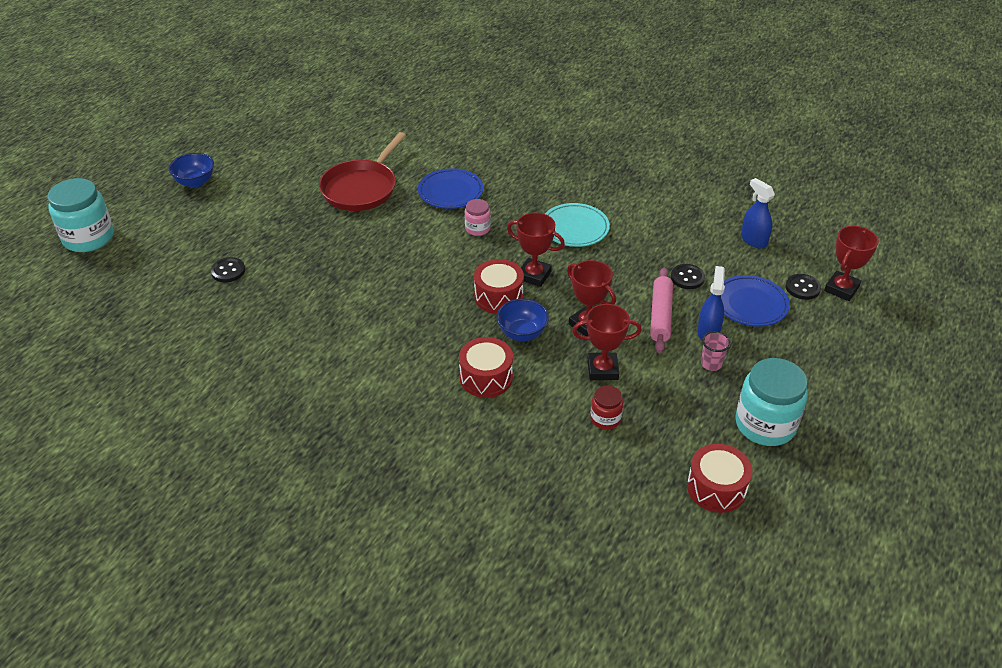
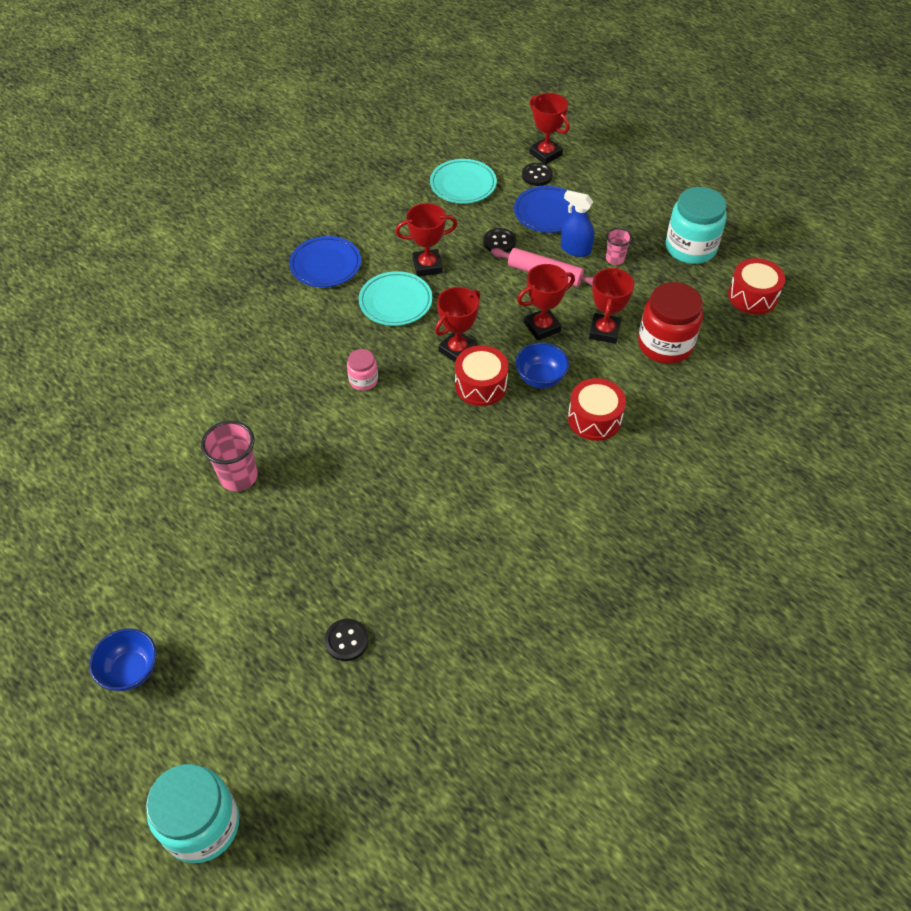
camera: 75 degrees left, 10 degrees up
(361, 188) = (238, 476): red pan -> pink cup
(450, 192) = (286, 391): blue plate -> blue plate (325, 265)
(605, 418) = (665, 344): red jar -> red jar, size x1.96
(629, 238) = (427, 266): none -> red trophy
(753, 240) = (463, 184): blue spray bottle -> turquoise plate

